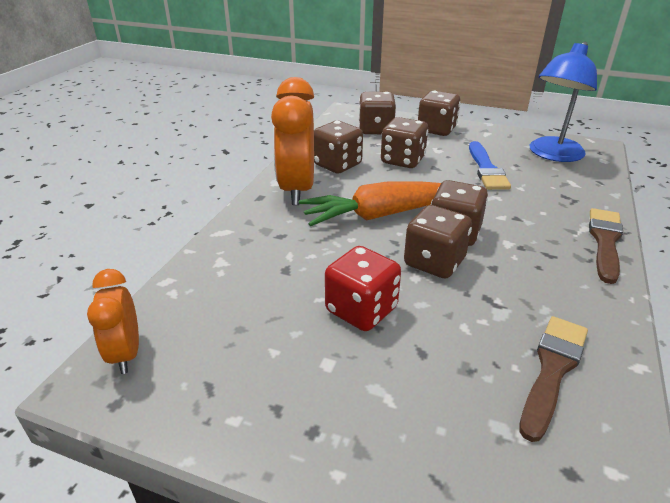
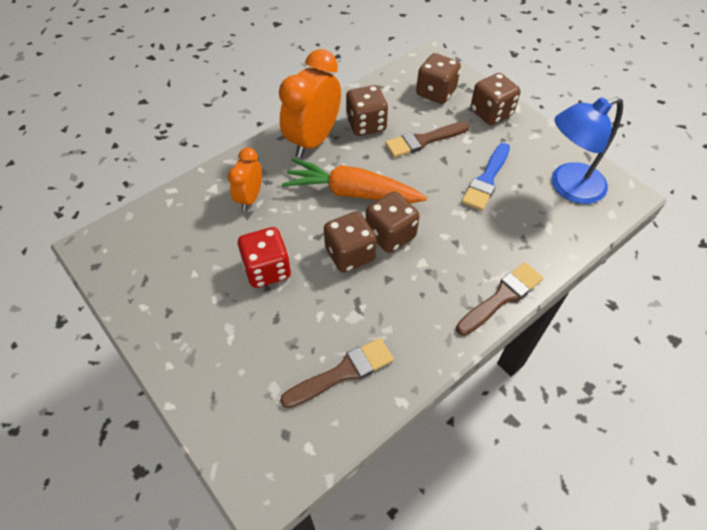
camera: 30 degrees right, 20 degrees up
(126, 353) = (118, 235): orange clock -> orange clock (250, 198)
(402, 160) = (424, 140): brown dice -> brown brush

